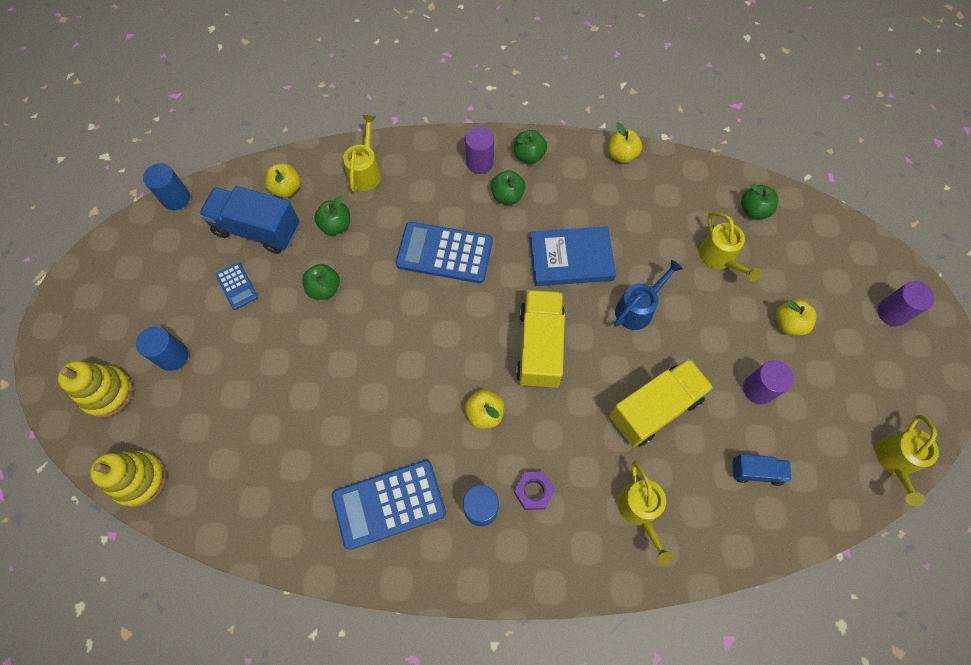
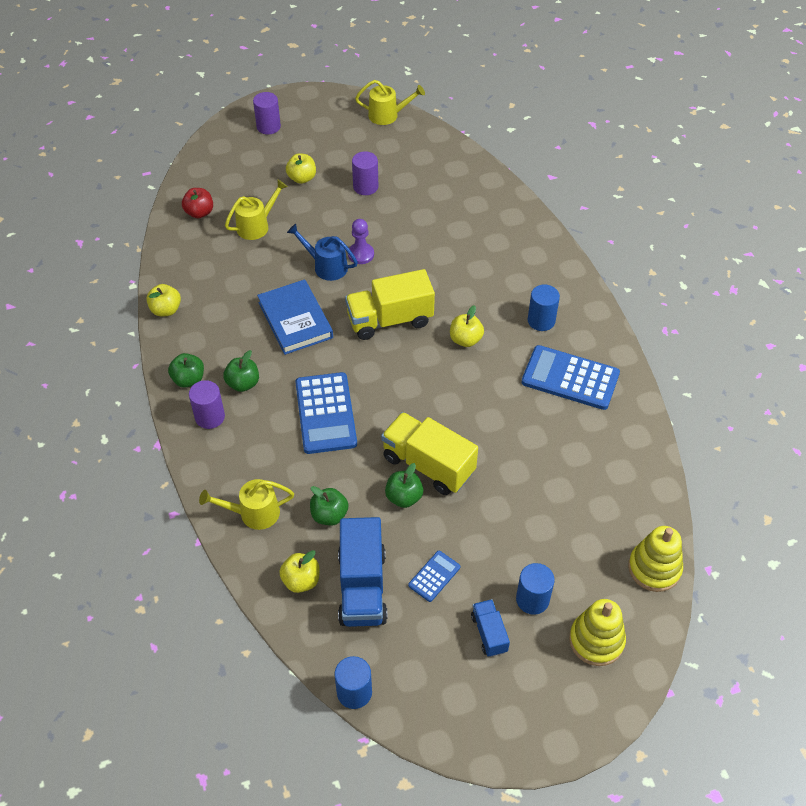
camera: 110 degrees left, 15 degrees down
(389, 504) = (570, 378): blue calculator -> blue calculator turned 150 degrees clockwise
(533, 491) = (511, 293): purple nut -> none
(640, 511) = (492, 232): yellow watering can -> none
(645, 348) = (361, 254): none -> purple pawn
(654, 408) = (410, 240): yellow truck -> yellow truck (428, 465)
(753, 210) = (199, 212): green apple -> red apple
(756, 472) = (430, 179): blue truck -> blue truck (489, 633)

